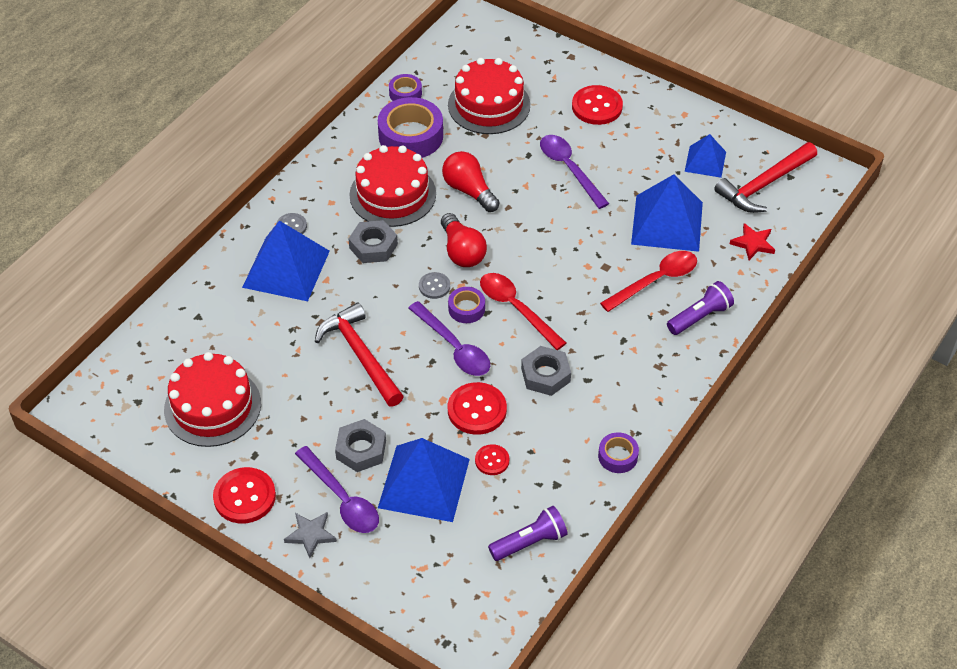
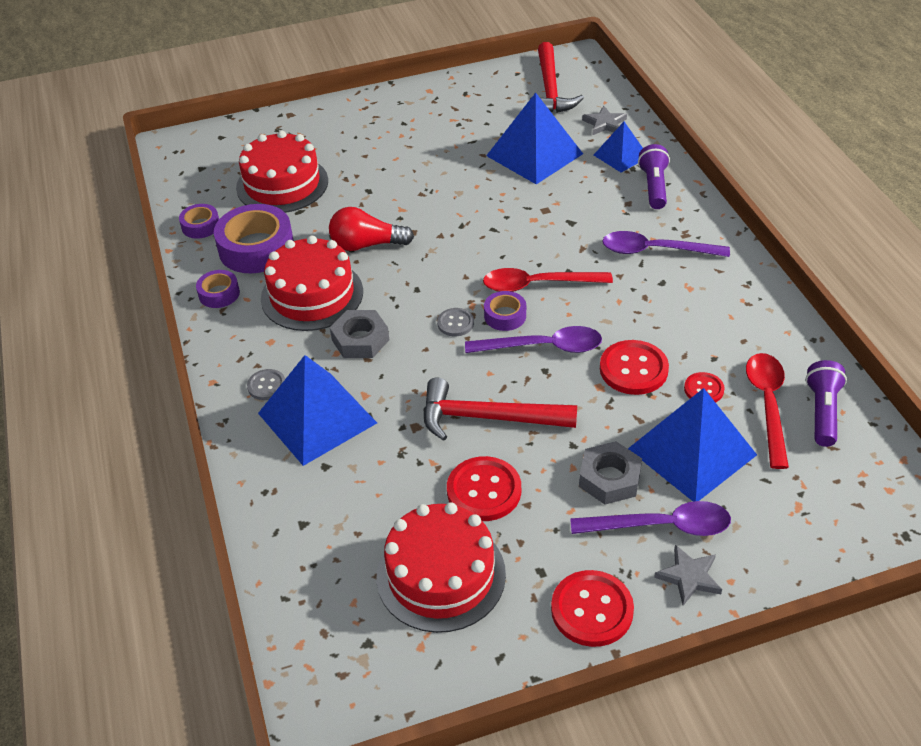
camera: 50 degrees left, 5 degrees down
(462, 251) = (433, 285): red light bulb -> none
(545, 375) = (633, 305): grey nut -> none
(569, 169) = (413, 176): purple spoon -> purple spoon (655, 250)
(597, 107) = (363, 128): red button -> red button (484, 490)
(618, 456) = (766, 307): purple tape -> purple tape (219, 294)
(656, 281) = (590, 190): red spoon -> red spoon (767, 404)
(705, 161) = (492, 105): blue pyramid -> blue pyramid (621, 155)
(753, 243) = (604, 123): red star -> grey star

